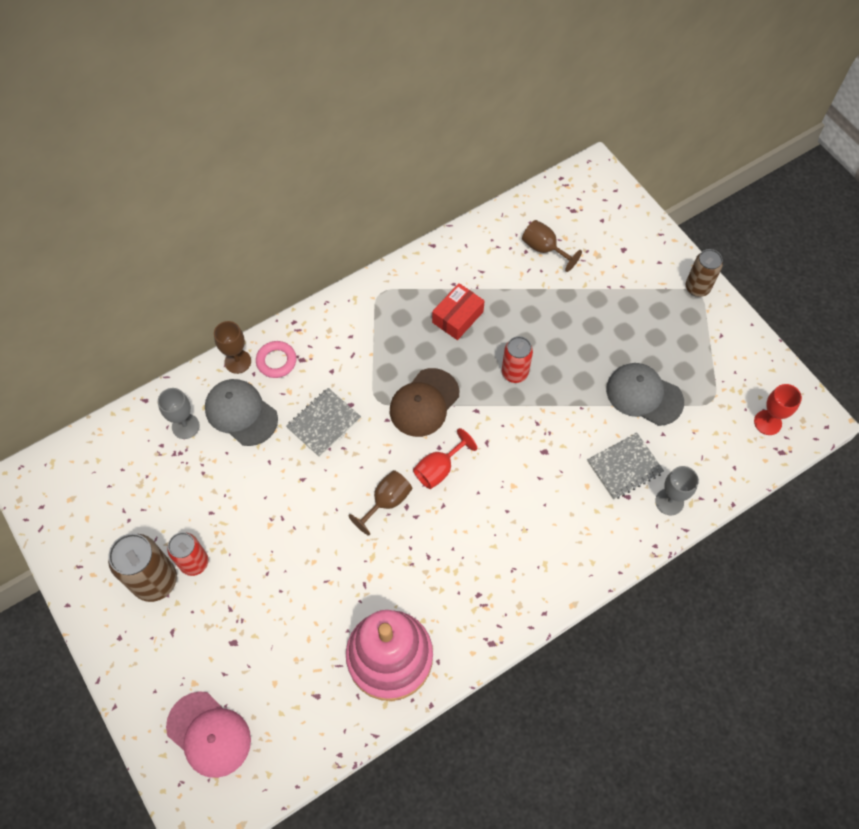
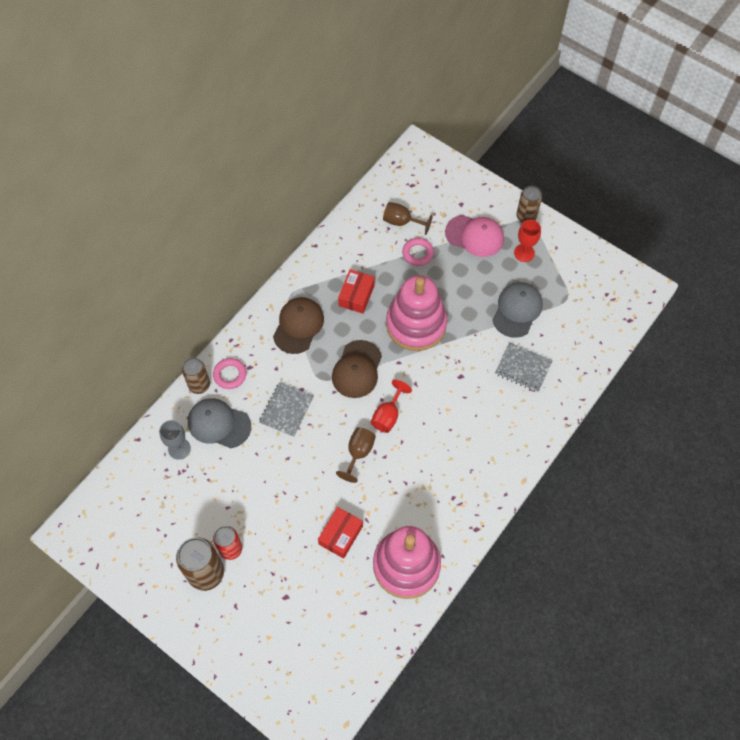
camera: 20 degrees left, 0 degrees up
(209, 734) = (295, 669): pink cap -> pink cap (475, 236)
(237, 361) = (199, 385): brown goblet -> brown can
(326, 592) = (340, 535): none -> red box
(376, 330) = (298, 326): none -> brown cap
(514, 373) = (416, 324): red can -> pink stacking toy
(549, 291) = (417, 253): none -> pink ring
(624, 467) = (523, 368): grey notebook -> grey notebook turned 75 degrees clockwise
(644, 395) = (517, 310): grey cap -> grey cap turned 105 degrees clockwise
(669, 502) = (564, 383): grey goblet -> none
(767, 422) = (612, 301): red goblet -> red goblet (524, 253)

